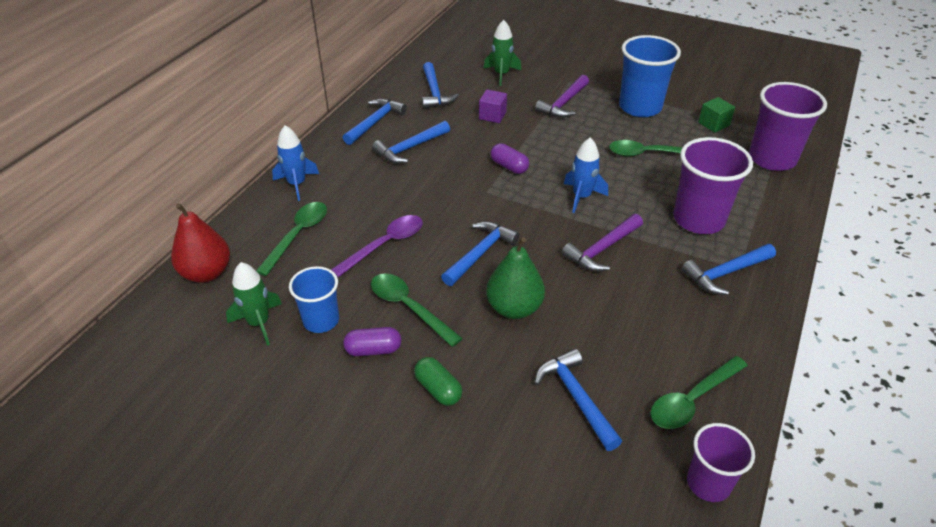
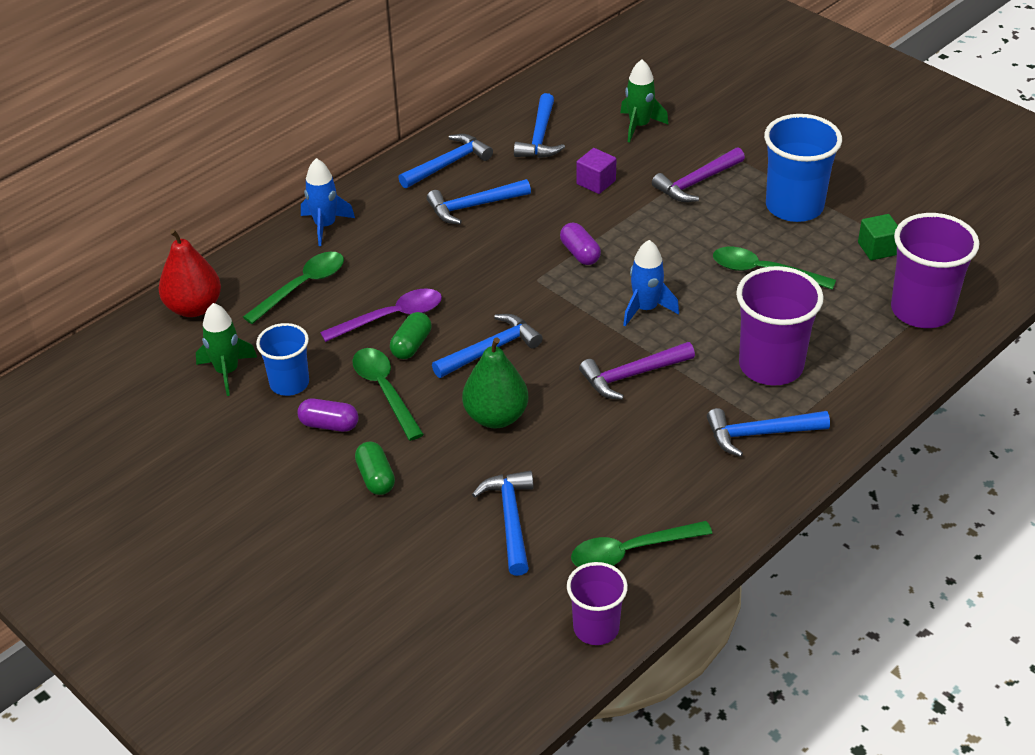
camera: 20 degrees right, 0 degrees up
(413, 264) = (411, 345): none -> green capsule

